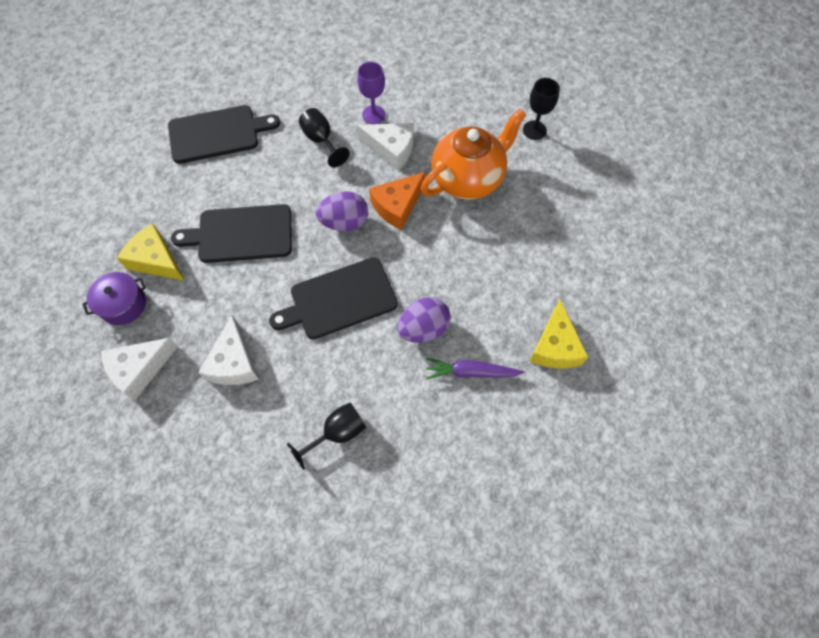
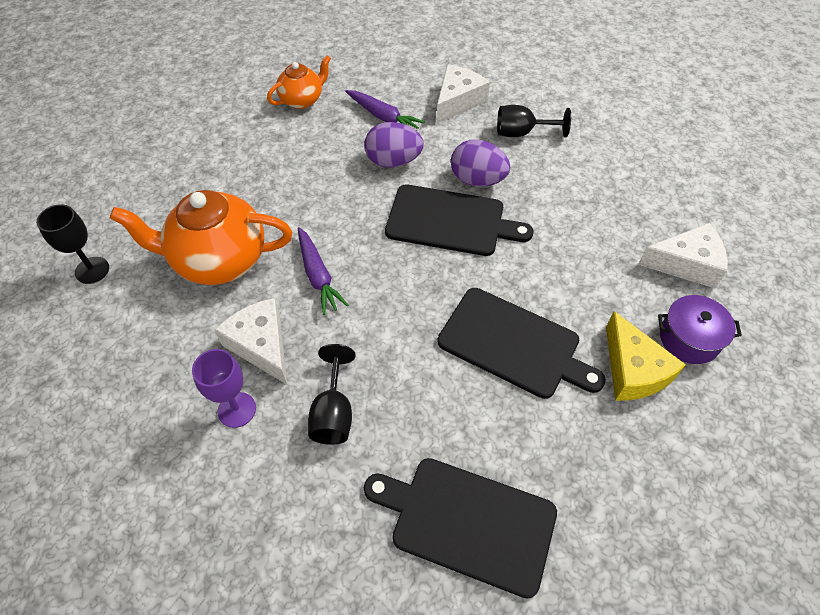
camera: 145 degrees left, 10 degrees down
(234, 362) = (585, 222): white cheese -> white cheese (457, 101)
(344, 222) = (388, 290): purple egg -> purple egg (477, 180)
(397, 206) = (318, 275): orange cheese -> purple carrot
(555, 346) = (302, 100): yellow cheese -> orange teapot

